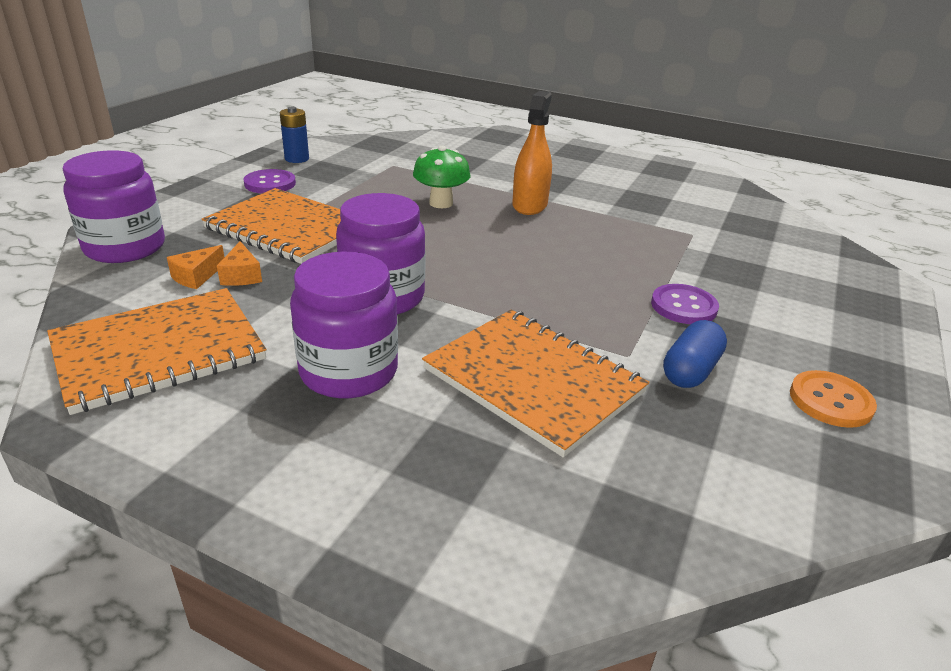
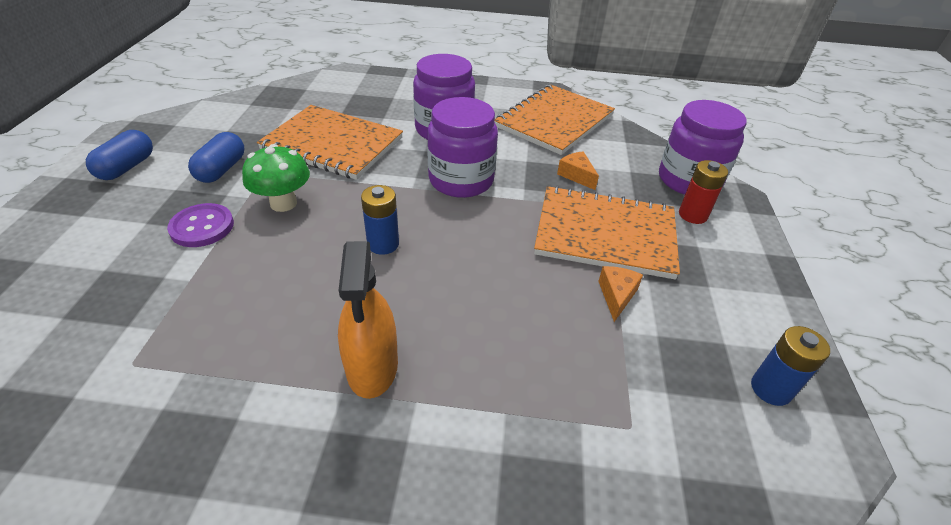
camera: 160 degrees right, 10 degrees up
(183, 224) = (693, 215): none -> red battery
(196, 276) = (604, 168): orange cheese -> orange cheese (616, 296)
(270, 183) = (716, 306): purple button -> none
(441, 203) = (491, 330): green mushroom -> green mushroom (283, 203)
(500, 260) = (383, 244): none -> blue battery
(830, 401) = (127, 167): orange button -> blue capsule

